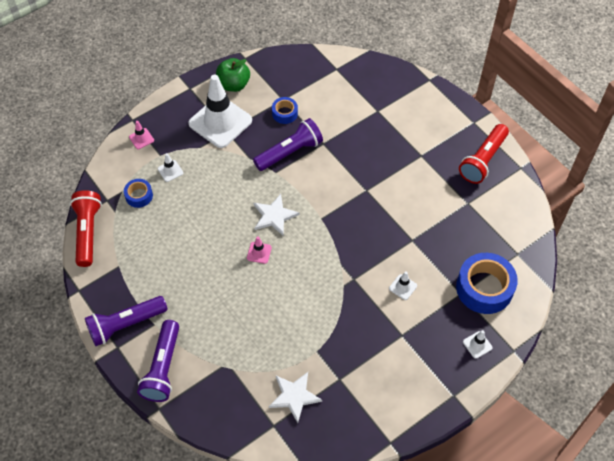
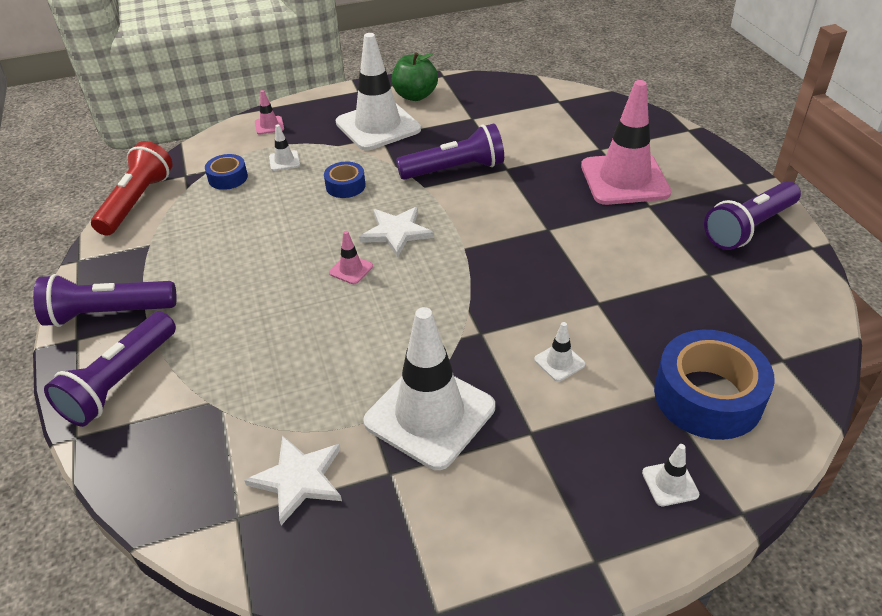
camera: 20 degrees right, 15 degrees down
(284, 113) = (468, 131): blue tape -> blue tape (345, 186)
(346, 339) = (430, 414): none -> white traffic cone
(400, 136) = (624, 179): none -> pink traffic cone
(483, 160) = (749, 227): red flashlight -> purple flashlight

